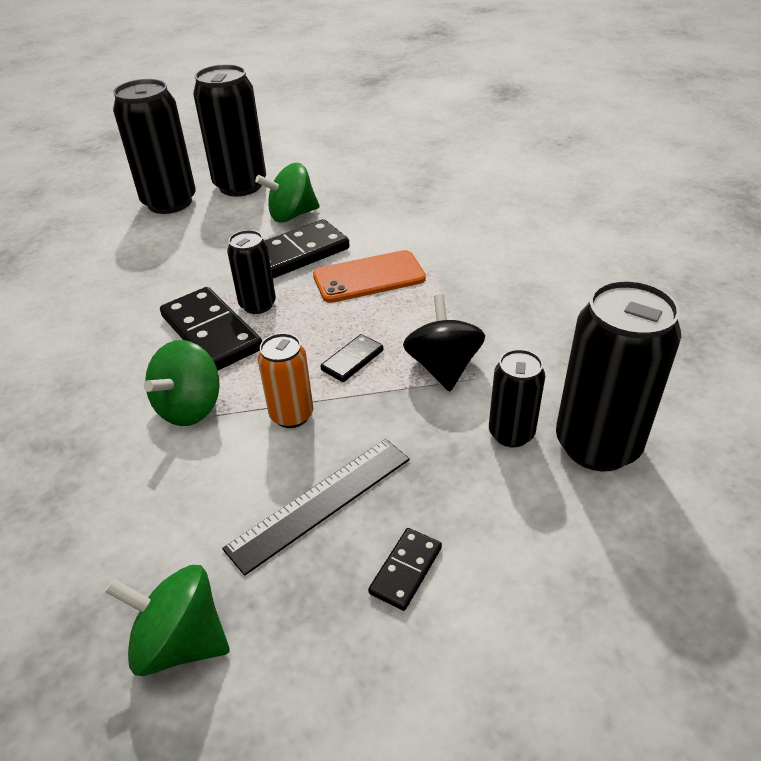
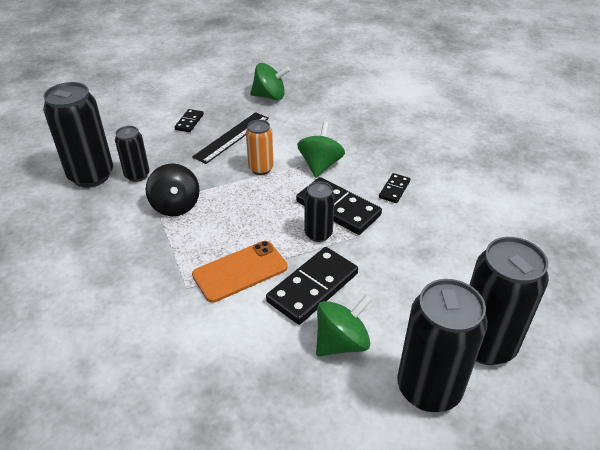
camera: 165 degrees right, 0 degrees up
(352, 360) = (235, 203): black domino -> black domino (394, 189)

